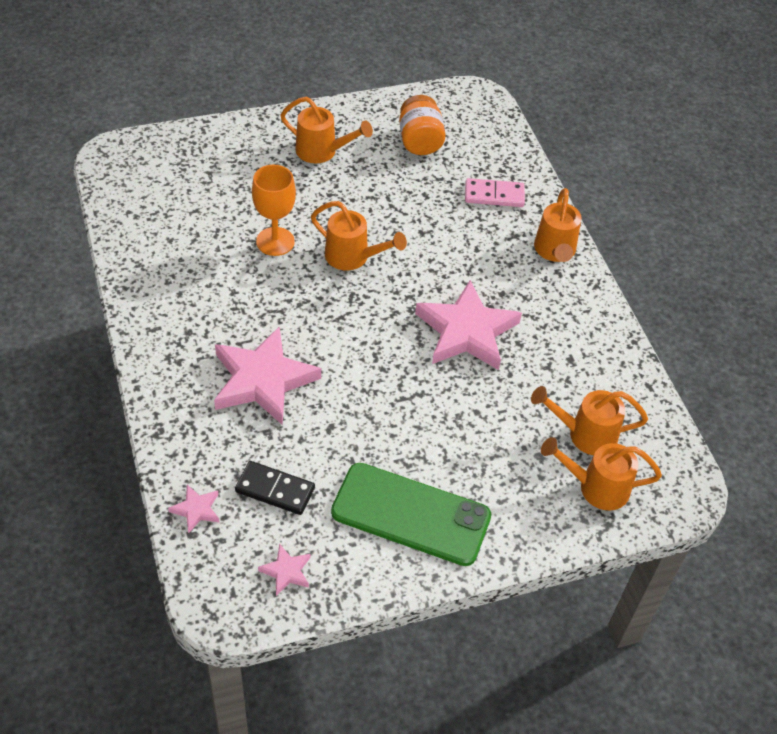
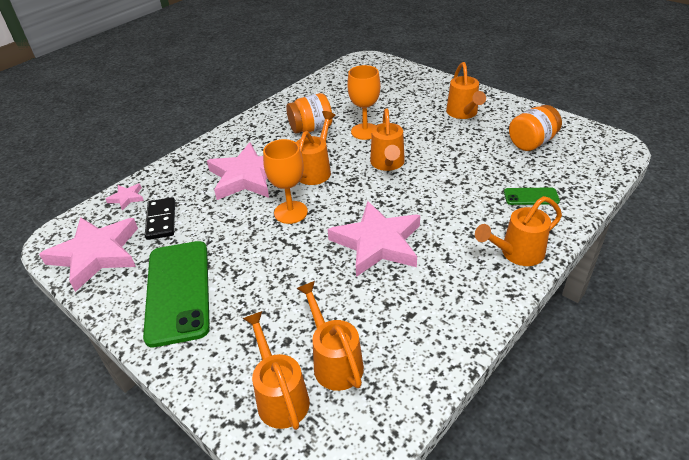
camera: 65 degrees right, 10 degrees down
(220, 281) = (311, 128): none -> orange jar
(286, 571) = (96, 254): pink star -> pink star, size x2.30
(308, 318) = (315, 170): none -> orange watering can
(363, 372) = (290, 212): none -> orange goblet
(494, 195) = (531, 196): pink domino -> green phone

